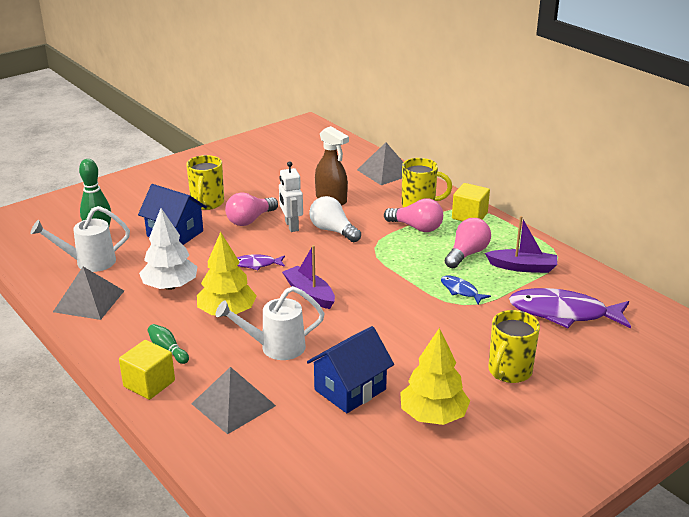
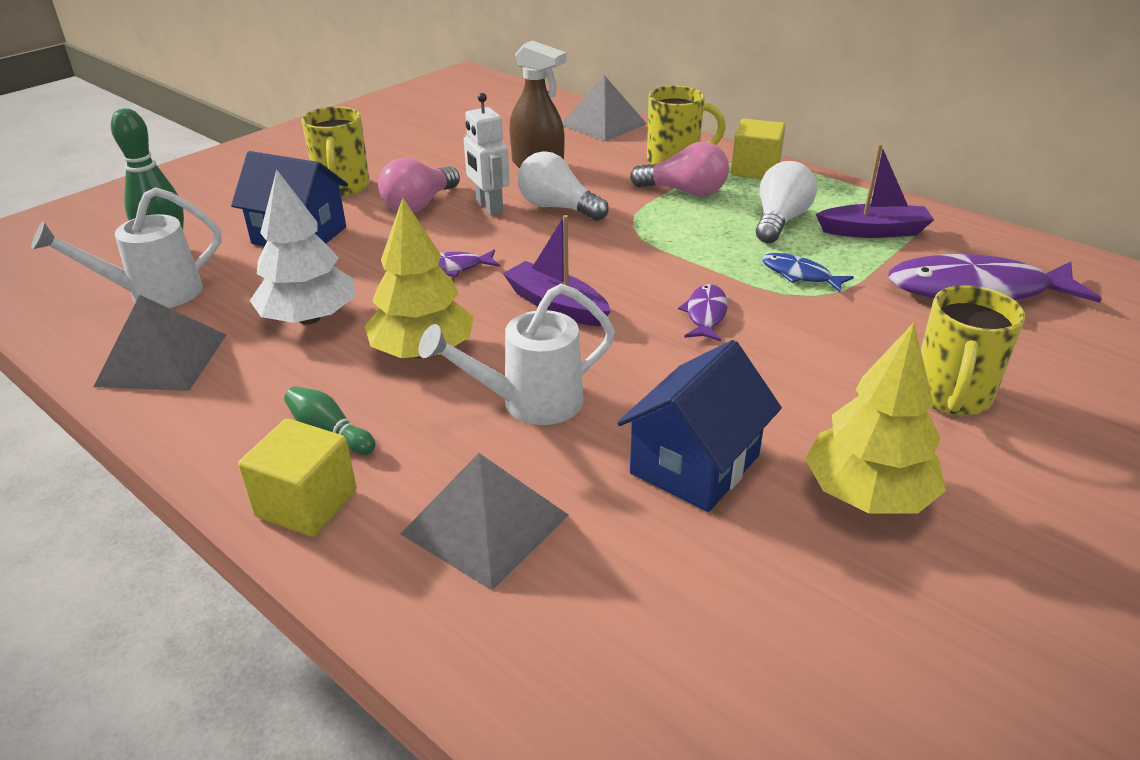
camera: 10 degrees left, 5 degrees up
(393, 309) = (705, 314): none -> purple fish
(467, 254) = (780, 221): pink light bulb -> white light bulb

